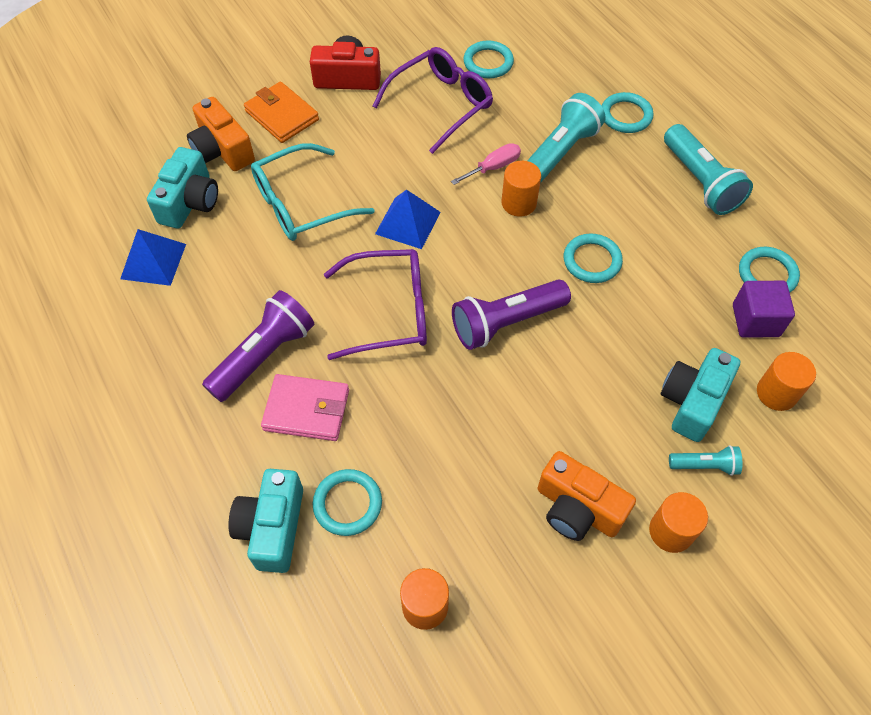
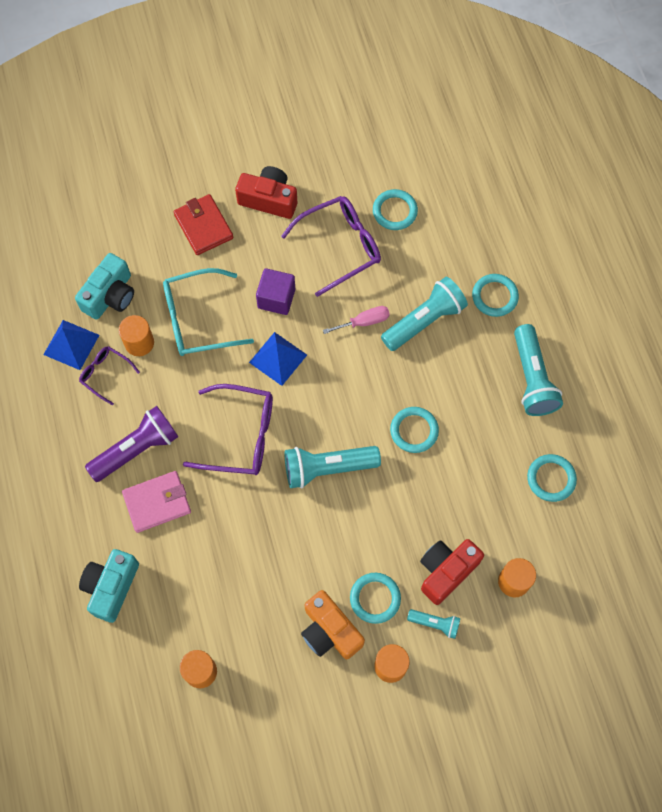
camera: 15 degrees right, 10 degrees up
(204, 283) = (105, 374): none -> purple glasses
(222, 150) = (147, 250): orange camera -> none
(282, 115) = (203, 226): orange wallet -> red wallet
(306, 410) = (157, 503): pink wallet -> pink wallet turned 45 degrees counterclockwise
(347, 504) = (168, 583): turquoise ring -> turquoise ring (375, 598)
(506, 322) = (327, 468): purple flashlight -> turquoise flashlight
(519, 203) = (373, 362): orange cylinder -> orange cylinder (139, 343)
(692, 401) = (446, 571): turquoise camera -> red camera
(755, 320) = (524, 517): purple cube -> purple cube (276, 298)

